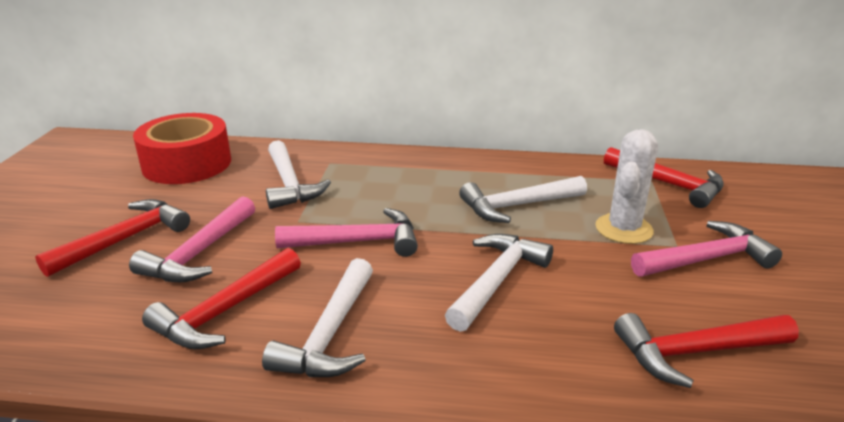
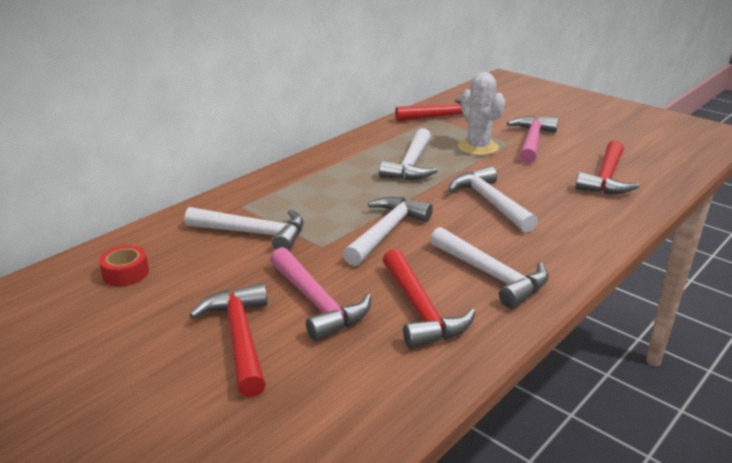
camera: 55 degrees left, 0 degrees up
(187, 164) = (126, 273): red tape -> red tape, size x0.44
(358, 242) = (386, 232): pink hammer -> white hammer

